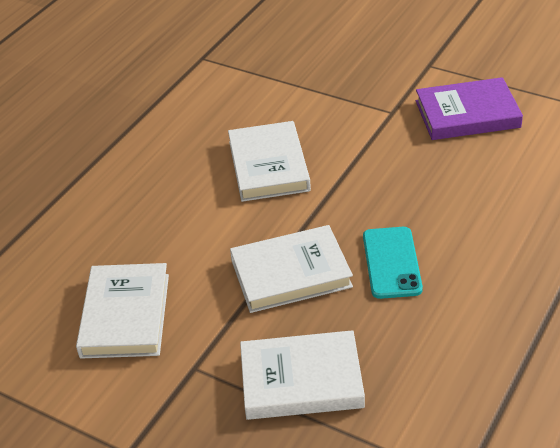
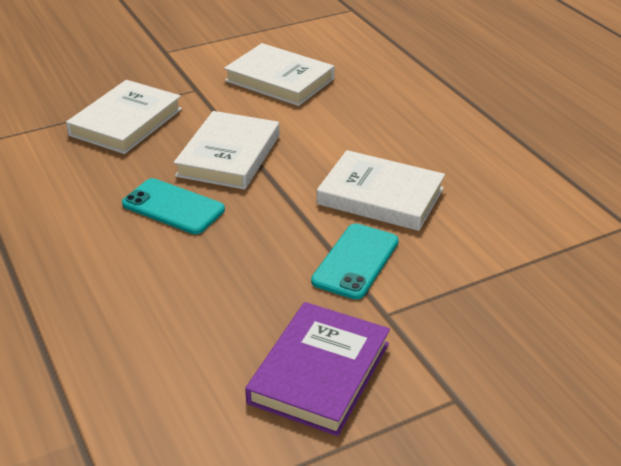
camera: 120 degrees right, 5 degrees down
(355, 144) = (356, 261): none -> turquoise phone

